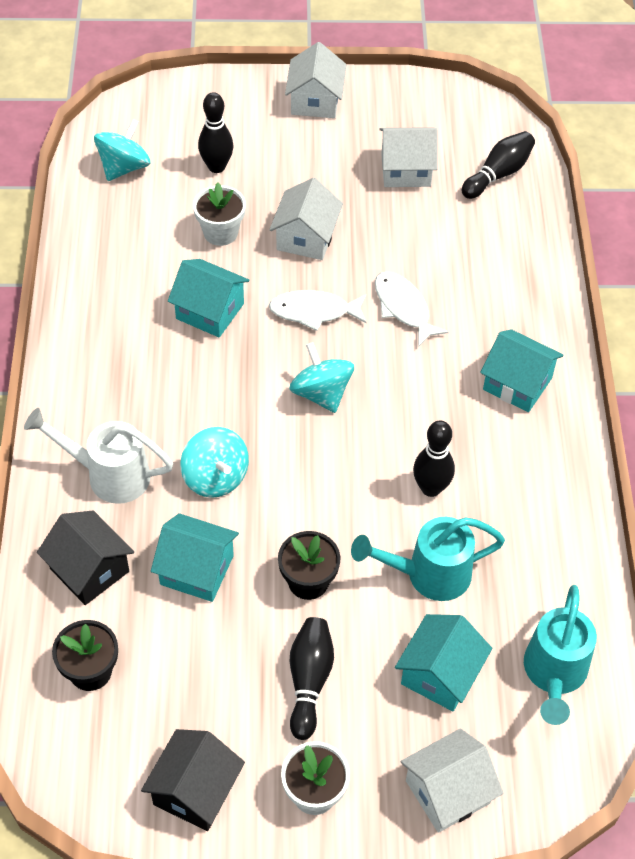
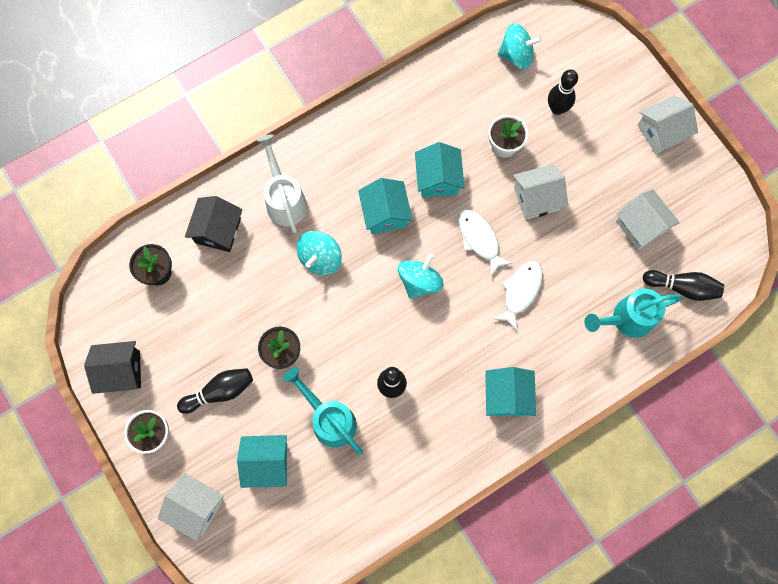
camera: 60 degrees right, 20 degrees up
(197, 570) = (253, 287): turquoise house -> turquoise house (385, 213)
(554, 674) = (306, 529): turquoise watering can -> turquoise watering can (626, 319)

